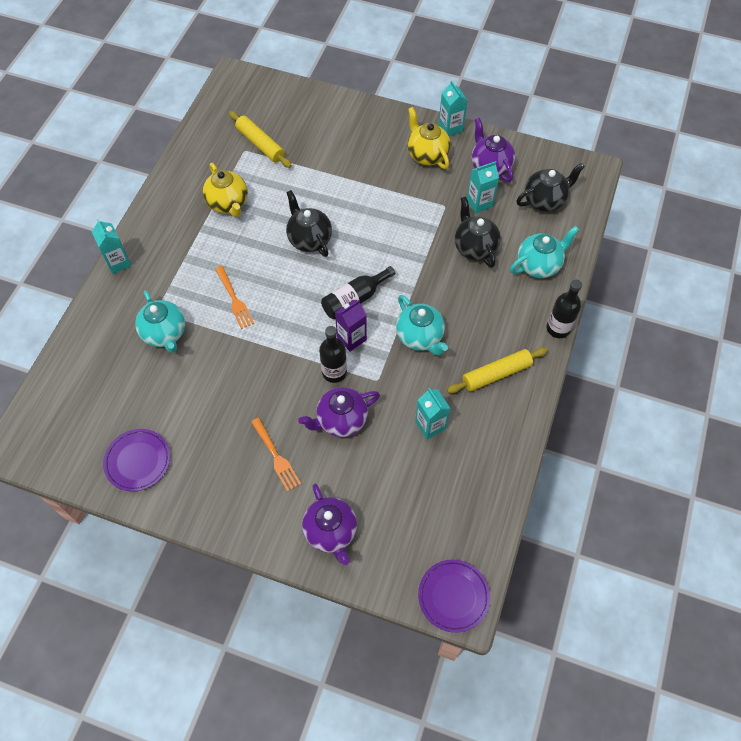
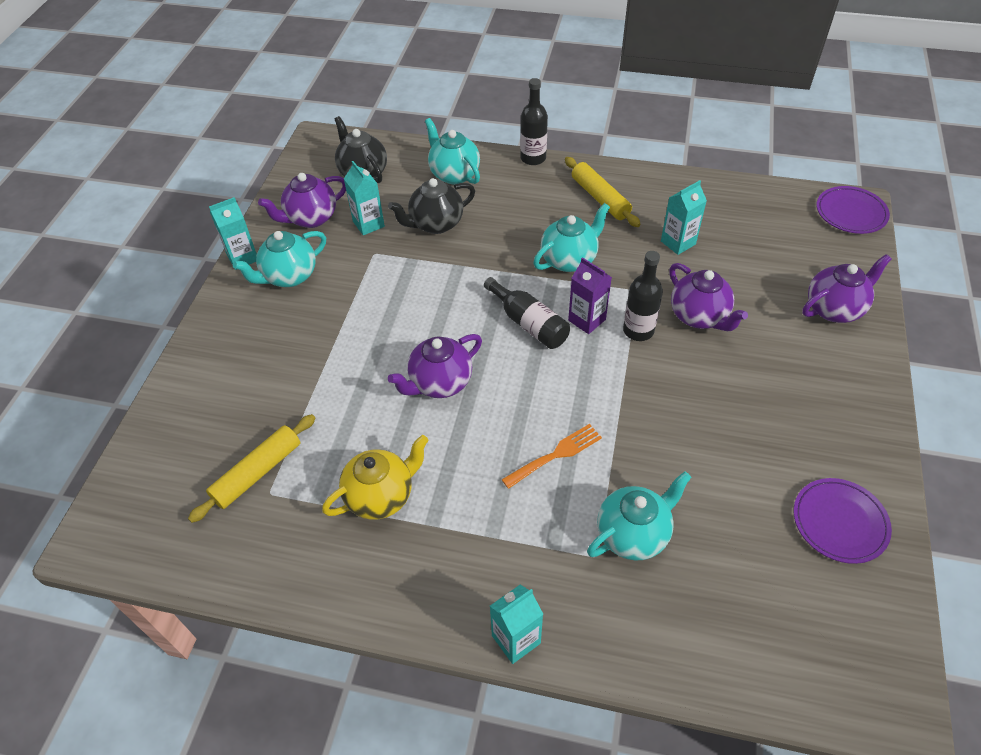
camera: 95 degrees left, 10 degrees down
(276, 457) = (769, 370): orange fork -> none
(309, 239) = (440, 383): black teapot -> purple teapot
(427, 155) = (289, 276): yellow teapot -> turquoise teapot

